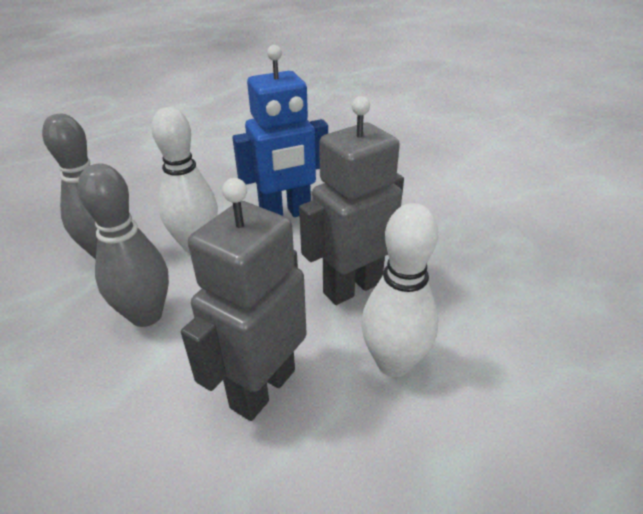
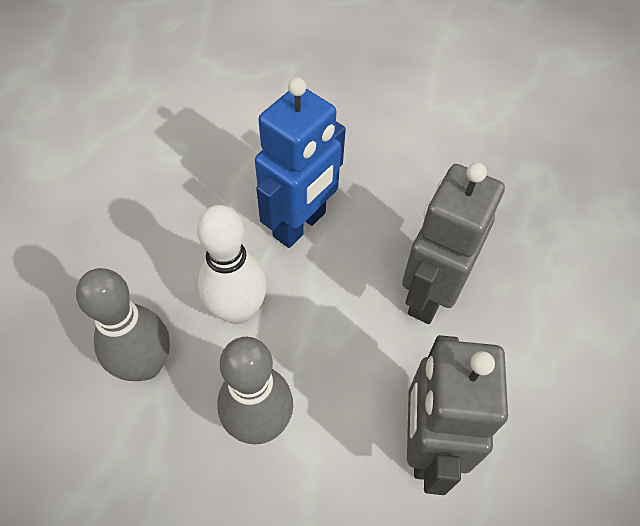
camera: 30 degrees left, 20 degrees up
(393, 363) = (514, 364): white bowling pin -> none

